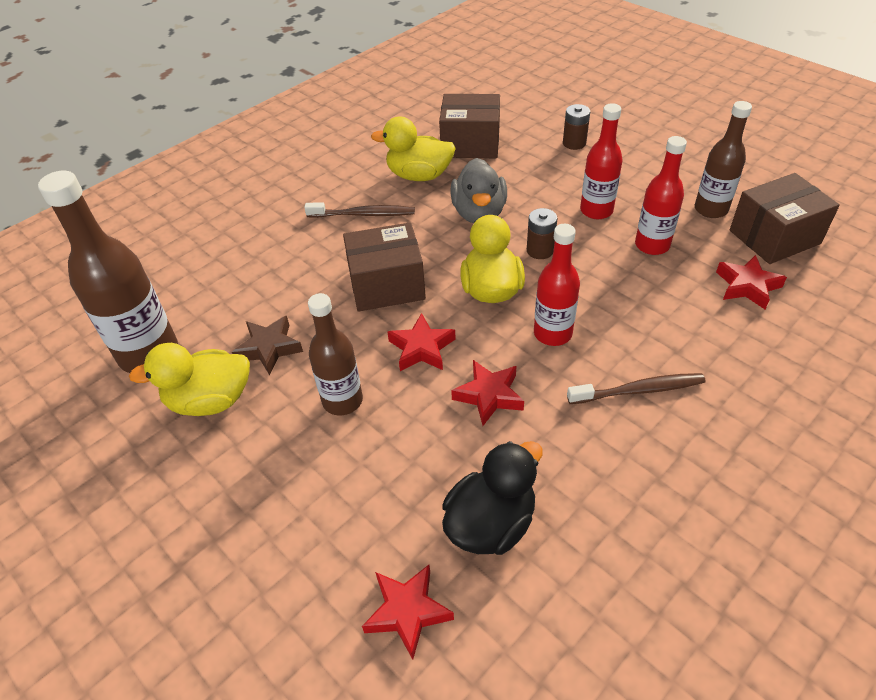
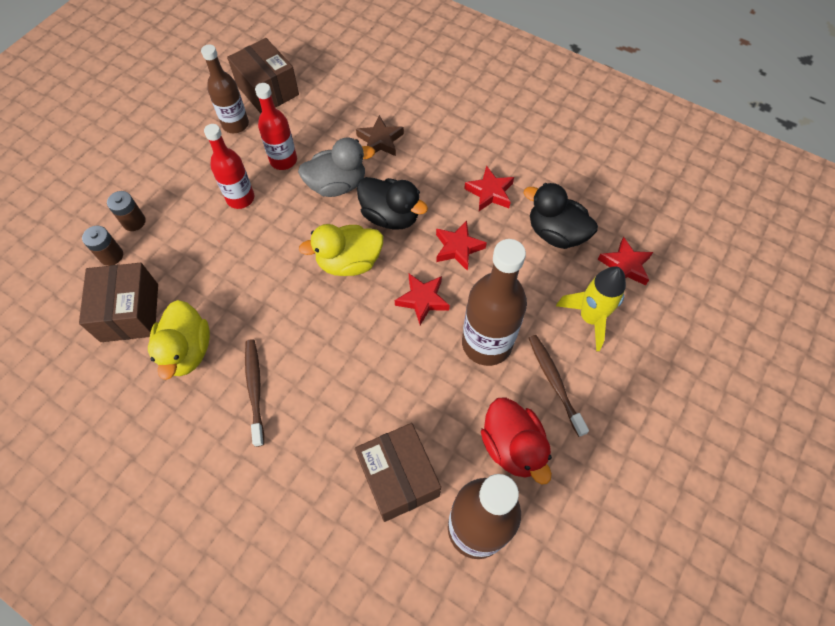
camera: 105 degrees left, 15 degrees up
(210, 400) = (512, 446): yellow duck -> red duck
(269, 348) = (446, 419): brown star -> brown star (380, 141)
(336, 530) = (590, 318): none -> yellow rocket
(342, 400) = (486, 343): brown bottle -> brown bottle, size x1.58
(387, 285) = (354, 343): brown box -> brown box (398, 477)
(479, 213) = (248, 286): grey duck -> grey duck (337, 185)
(540, 250) = (296, 233): brown battery -> brown battery (111, 255)
(552, 333) = (390, 216): red bottle -> black duck
(638, 390) = (433, 165): brown toothbrush -> brown toothbrush (554, 382)
(747, 286) = (323, 107): red star -> red star (490, 193)

